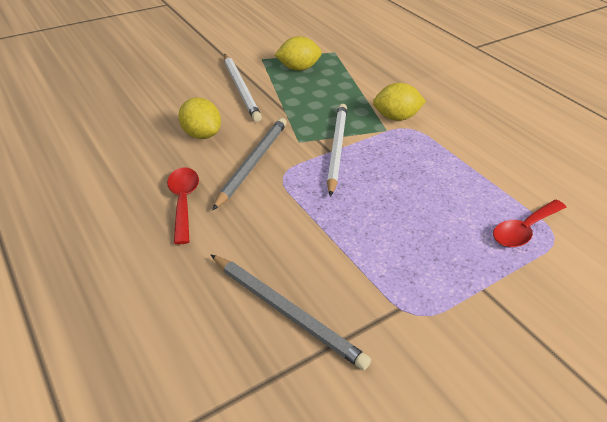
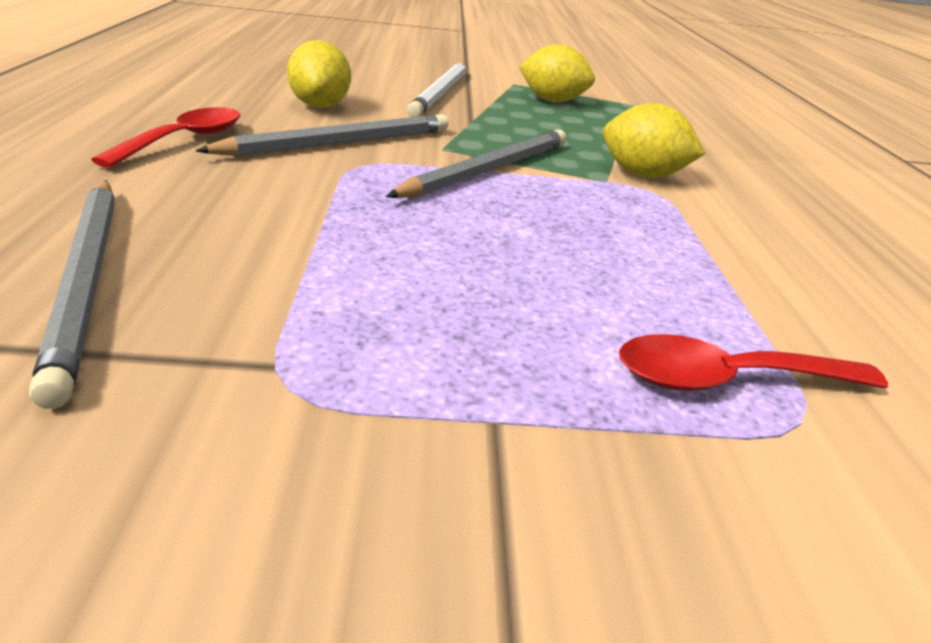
camera: 30 degrees right, 10 degrees down
(336, 149) = (488, 170): white pencil -> grey pencil

